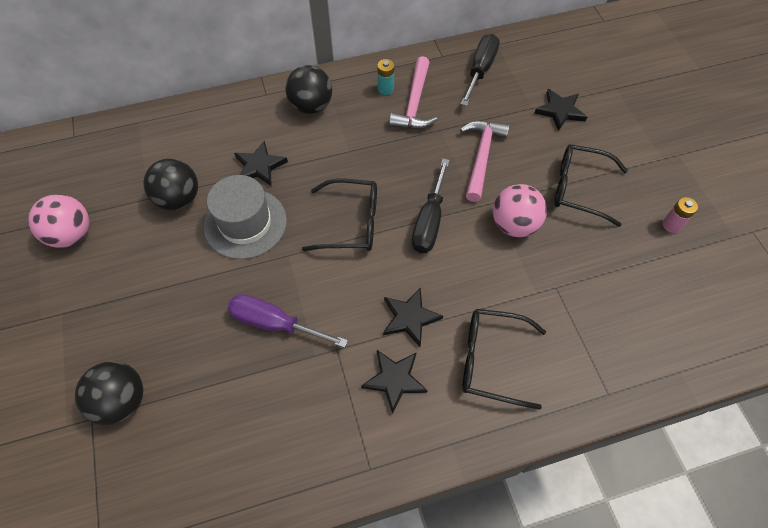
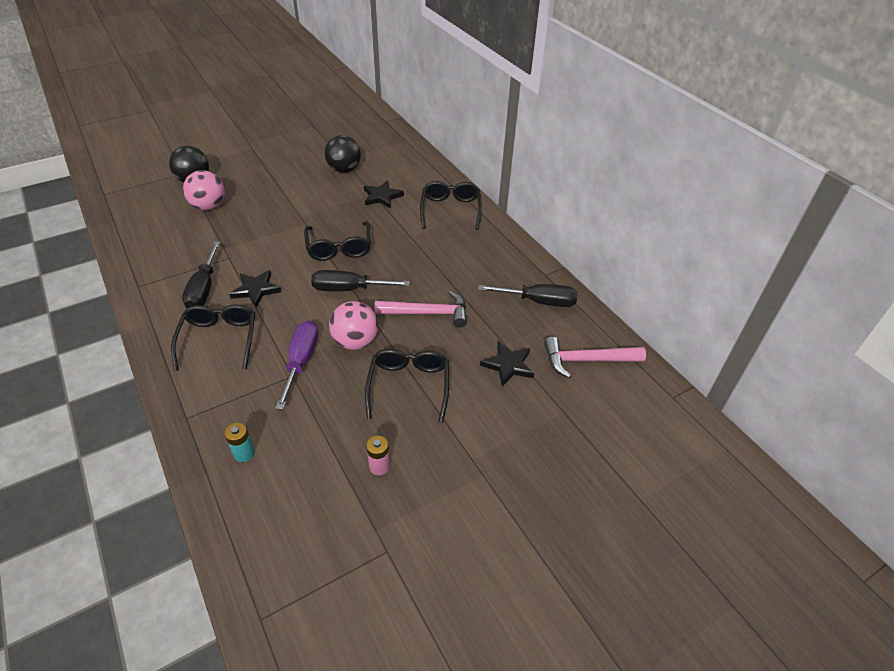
camera: 75 degrees right, 15 degrees down
(72, 234) = (308, 138): pink ball -> pink ball (209, 206)
(245, 223) = (329, 200): grey hat -> none
(275, 323) = (248, 227): purple screwdriver -> purple screwdriver (301, 361)
(311, 106) = (450, 210): black ball -> black glasses
(385, 89) = (486, 246): turquoise battery -> turquoise battery (244, 453)
(394, 380) = (204, 289): black star -> black screwdriver
(414, 103) = (476, 264): pink hammer -> pink hammer (586, 360)

